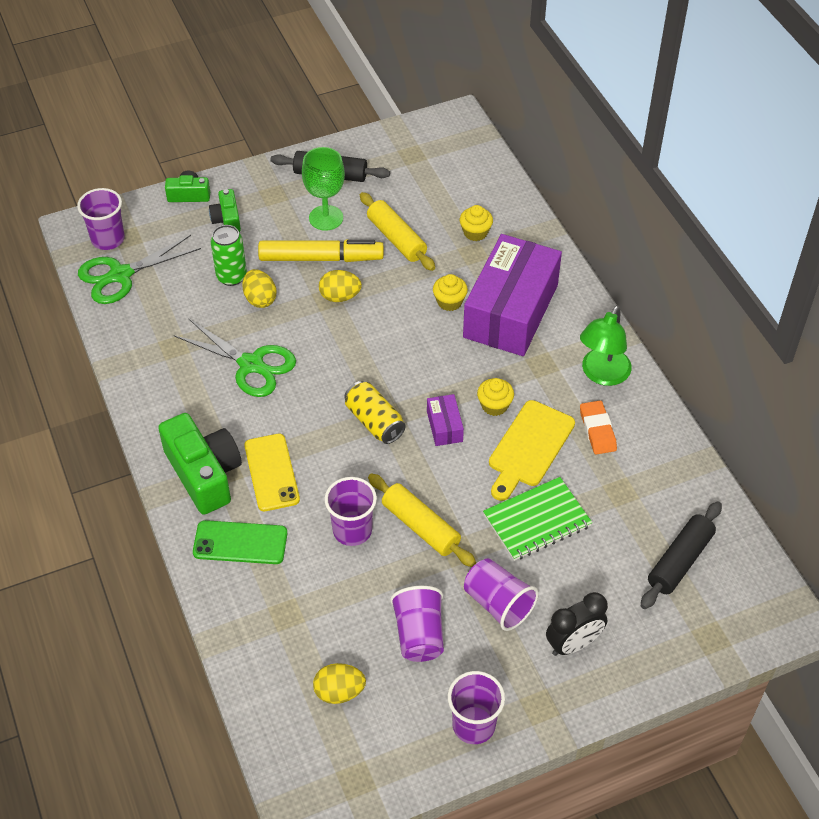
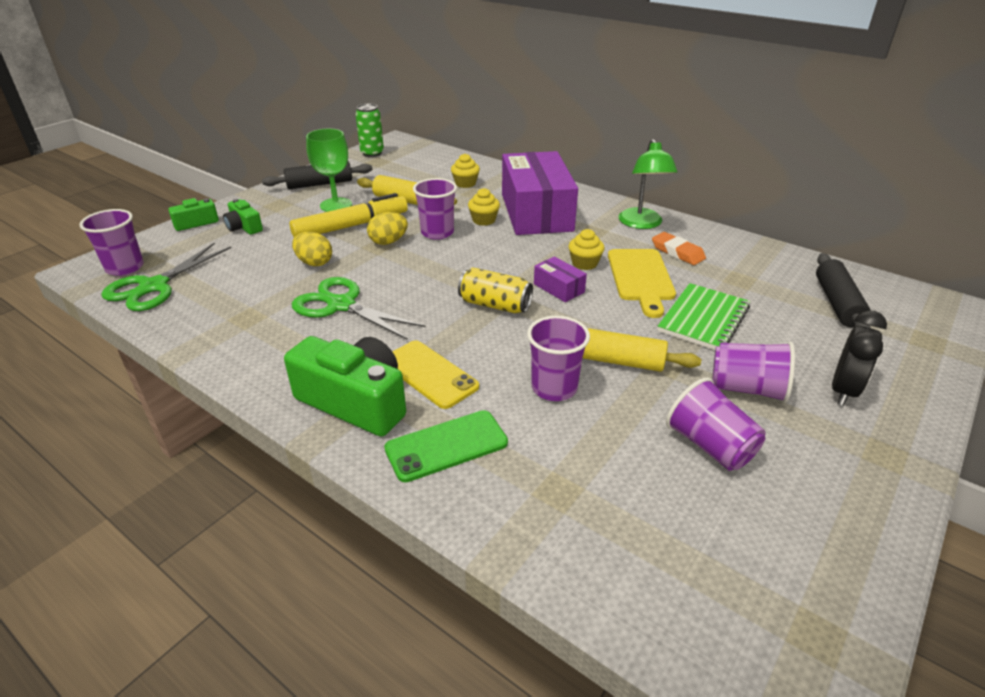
camera: 30 degrees left, 15 degrees down
(231, 276) = (275, 257): green can -> green can (372, 153)
(251, 365) = (341, 305): green scissors -> green scissors turned 150 degrees counterclockwise
(339, 692) = (693, 542): yellow egg -> none
(473, 725) = (855, 502): purple cup -> purple cup (437, 233)

